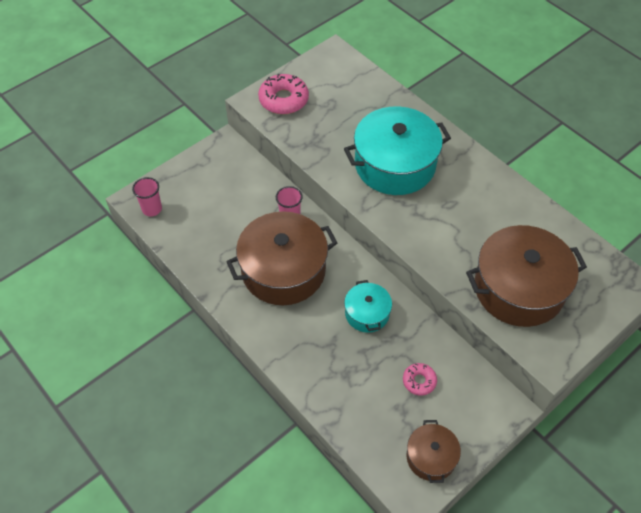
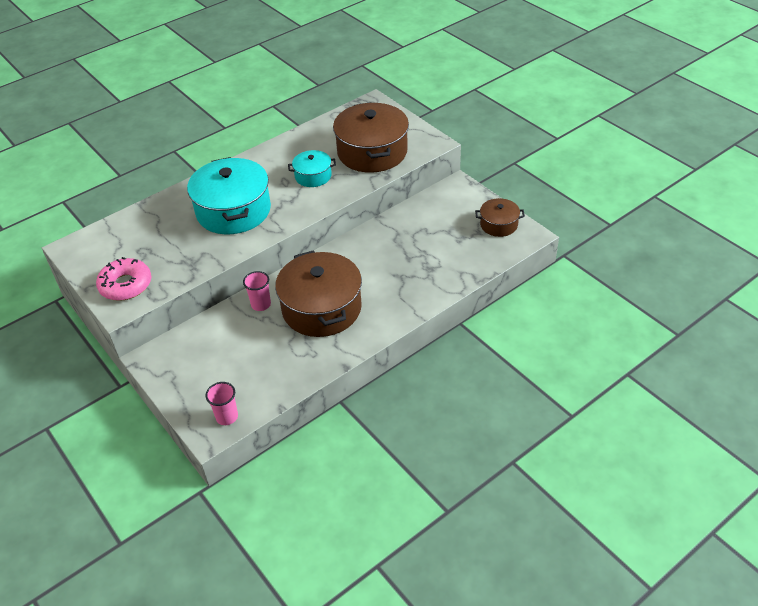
camera: 85 degrees left, 10 degrees down
(367, 313) = (372, 255): turquoise pot -> turquoise pot (313, 176)
(419, 381) = (436, 228): pink donut -> none

